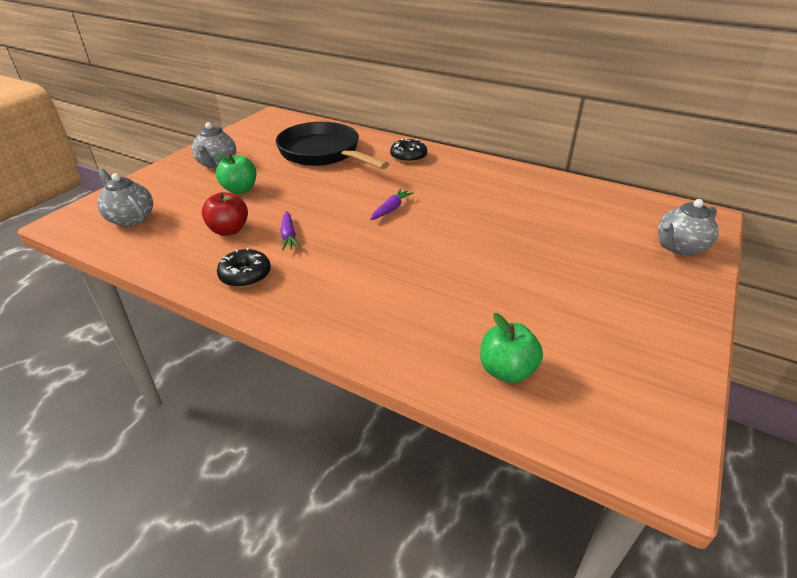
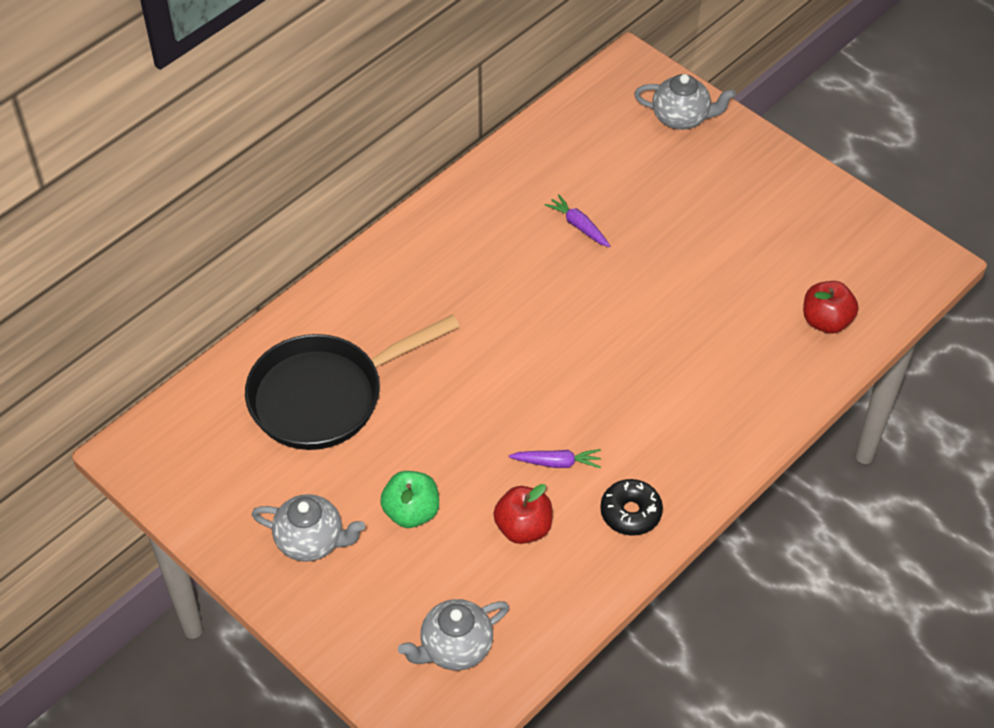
camera: 75 degrees left, 15 degrees up
(391, 209) = (524, 345): purple carrot -> purple carrot (579, 226)
(408, 157) = (379, 293): black donut -> none
(506, 370) = (826, 321): green apple -> red apple
(679, 247) = (681, 118): grey teapot -> grey teapot turned 60 degrees counterclockwise

